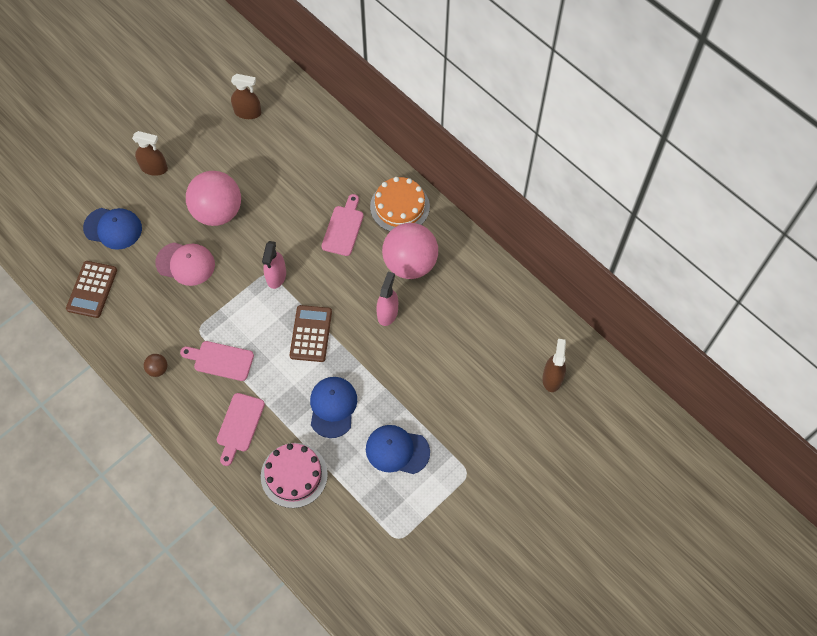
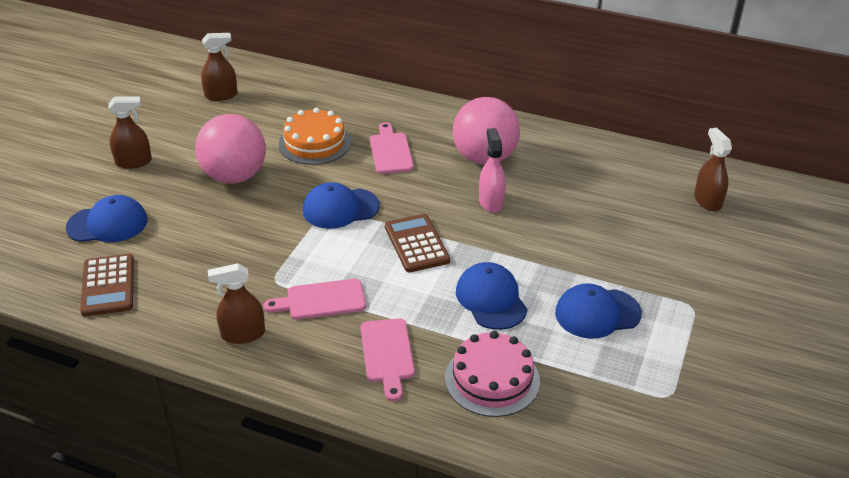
camera: 25 degrees left, 25 degrees down
(158, 369) = (243, 334): brown ball -> brown spray bottle
(185, 263) = (221, 228): pink cap -> none
(276, 276) = (340, 208): pink spray bottle -> blue cap
(399, 206) = (439, 120): orange cake -> orange cake (314, 143)

